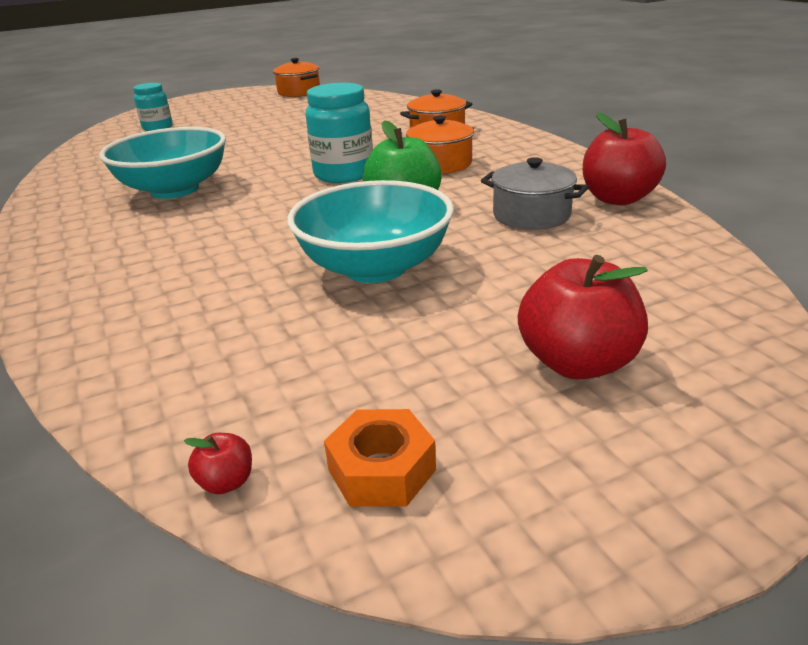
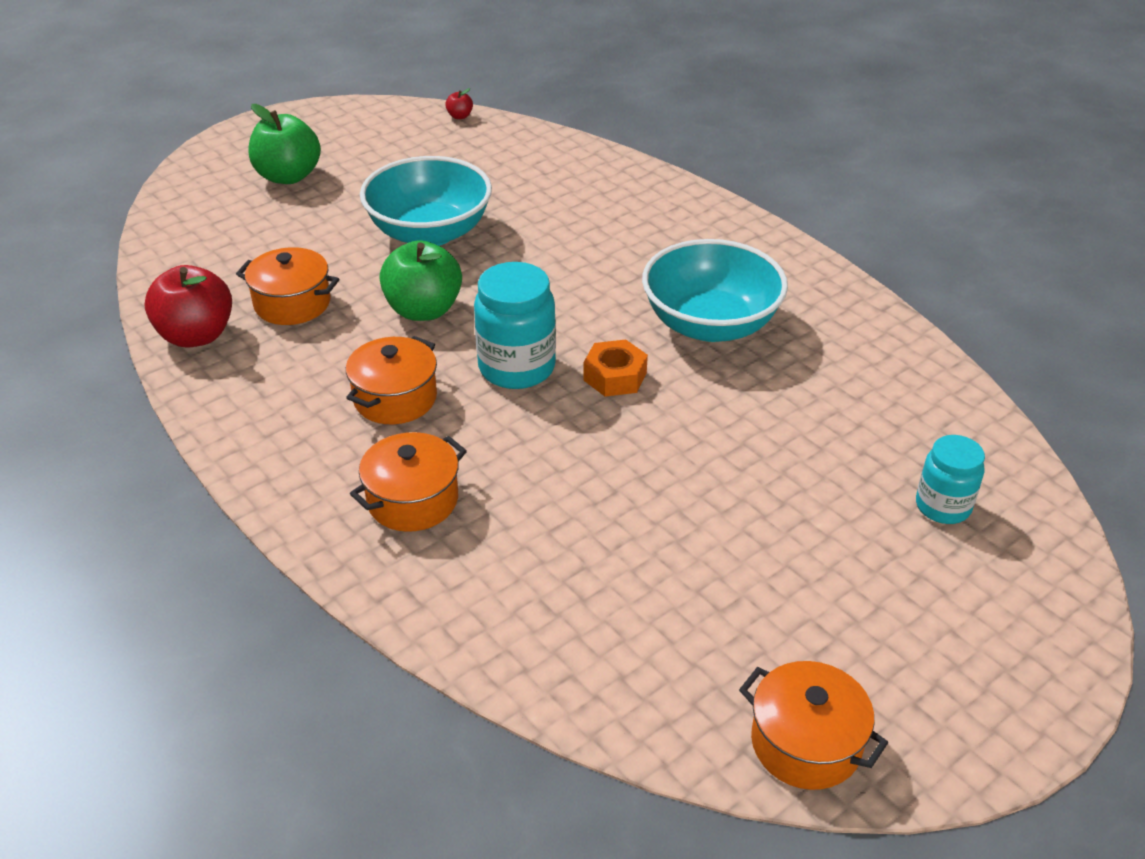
camera: 165 degrees right, 10 degrees up
(381, 470) = (391, 126): orange nut -> orange nut (615, 376)
(531, 215) = (292, 303): grey pot -> orange pot
(577, 363) = (288, 176): red apple -> green apple

